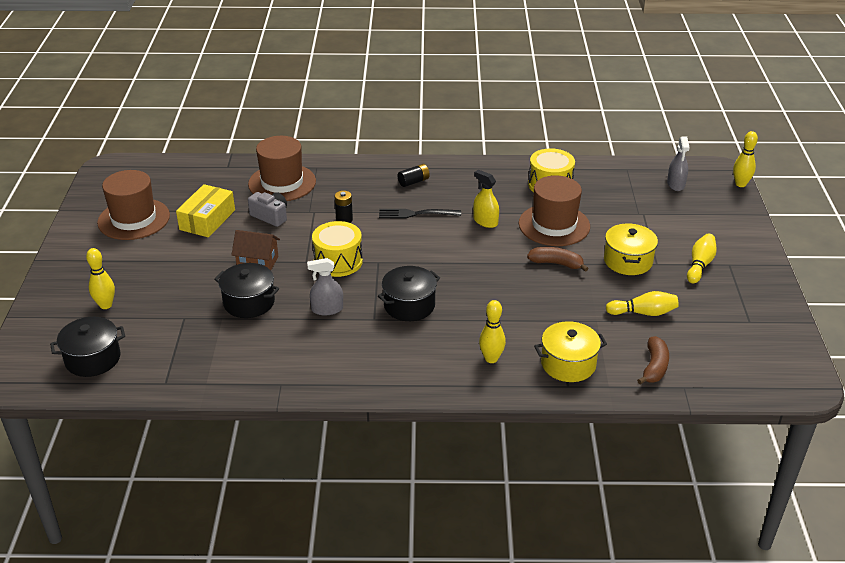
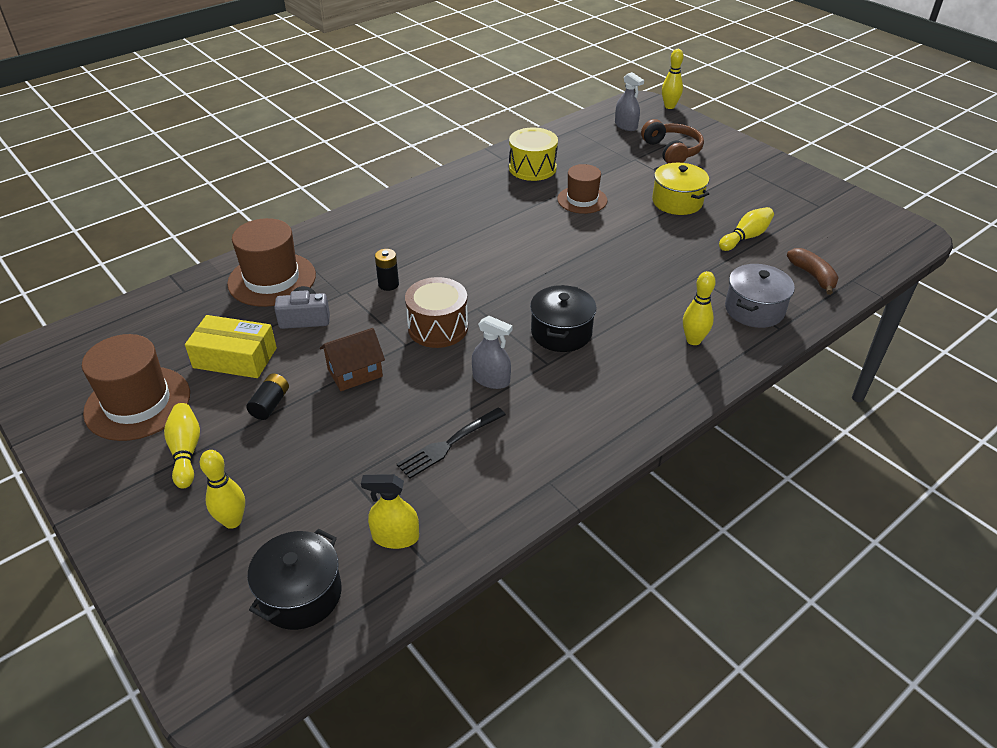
camera: 40 degrees left, 5 degrees up
(207, 220) = (235, 358): yellow box -> yellow box turned 60 degrees counterclockwise
(249, 302) = (401, 419): black pot -> none
(327, 309) = (491, 379): grey spray bottle -> grey spray bottle turned 105 degrees counterclockwise
(338, 261) = (438, 327): yellow drum -> brown drum
(413, 182) = (408, 218): black battery -> black battery (270, 404)
(416, 214) = (451, 246): black fork -> black fork (449, 444)
(485, 221) = (522, 223): yellow spray bottle -> yellow spray bottle (395, 537)
(554, 225) = (582, 200): brown hat -> brown hat, size x0.65
(556, 264) = (629, 231): brown banana -> none
(568, 364) = (754, 309): yellow pot -> grey pot
(684, 221) = (672, 151): none -> brown headphones
(699, 265) = (729, 180): yellow bowling pin -> yellow bowling pin (186, 452)

